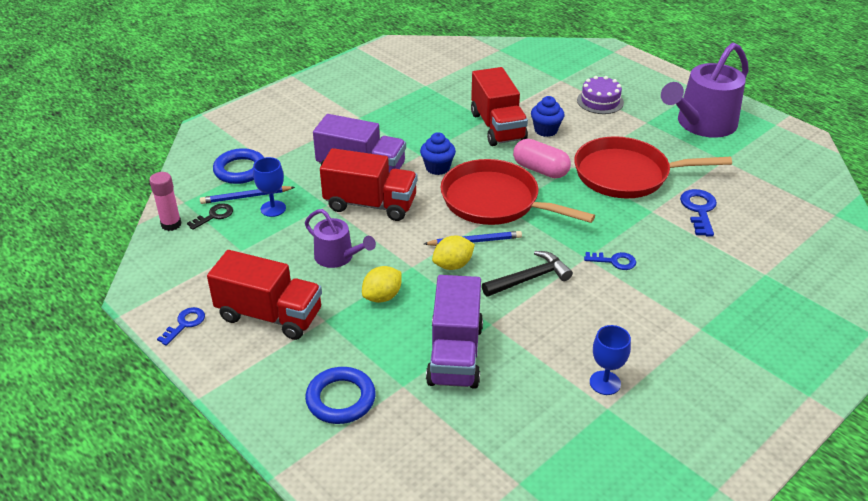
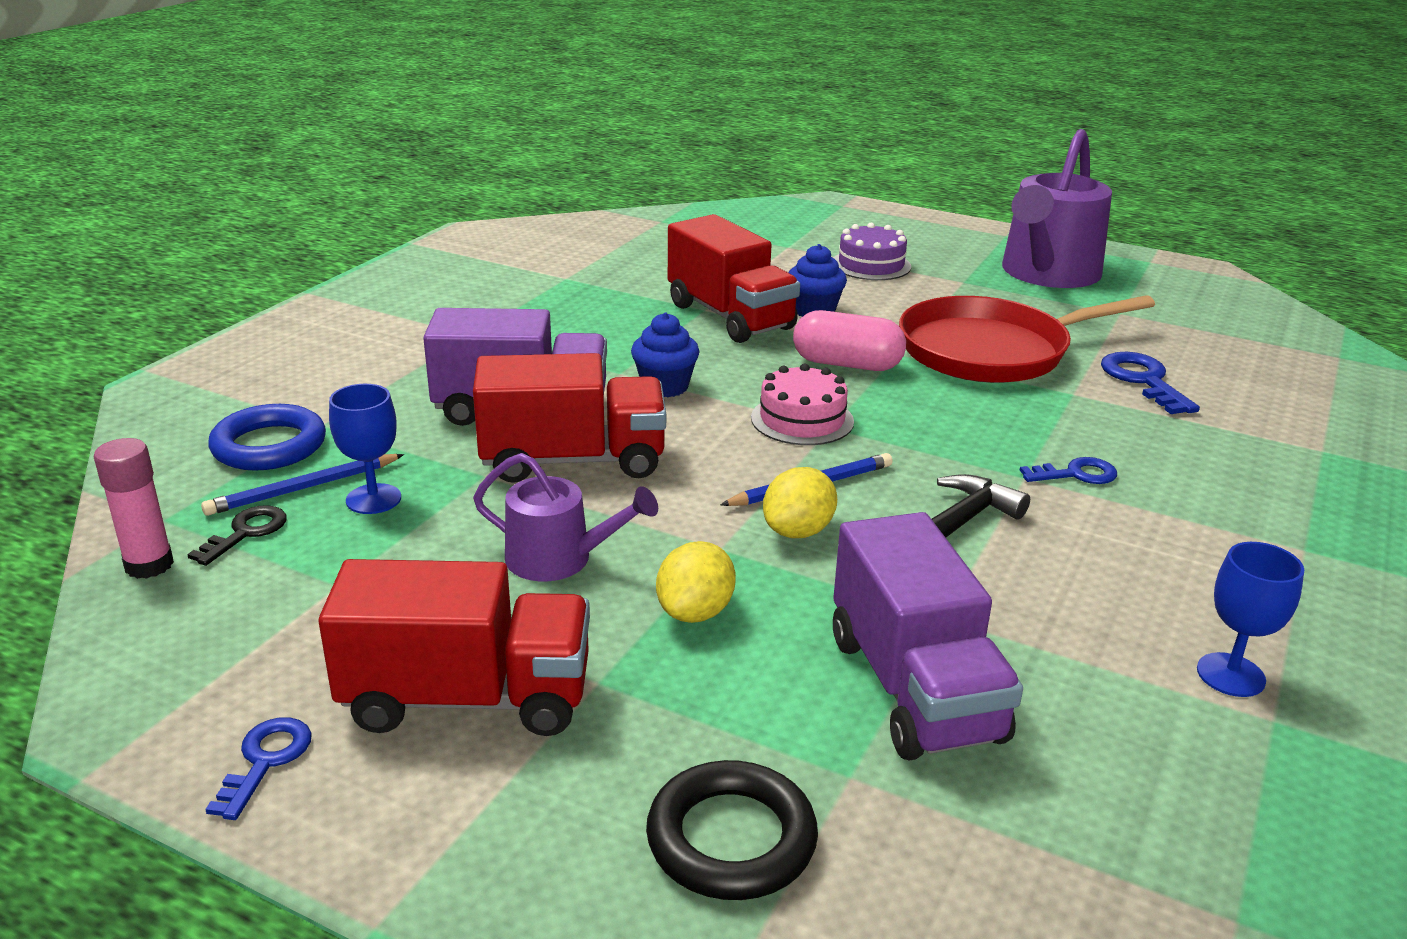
camera: 20 degrees left, 10 degrees down
(341, 399) = (731, 839): blue ring -> black ring
(494, 201) = (802, 419): red pan -> pink cake

